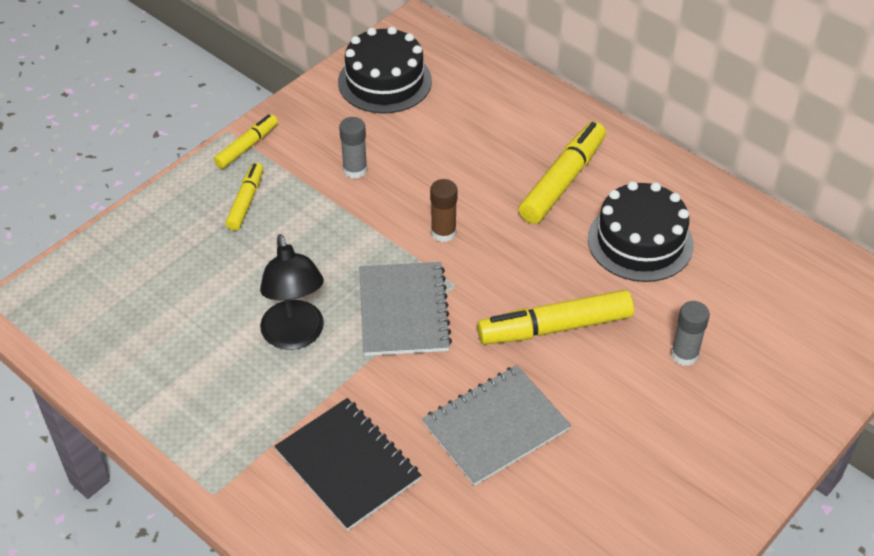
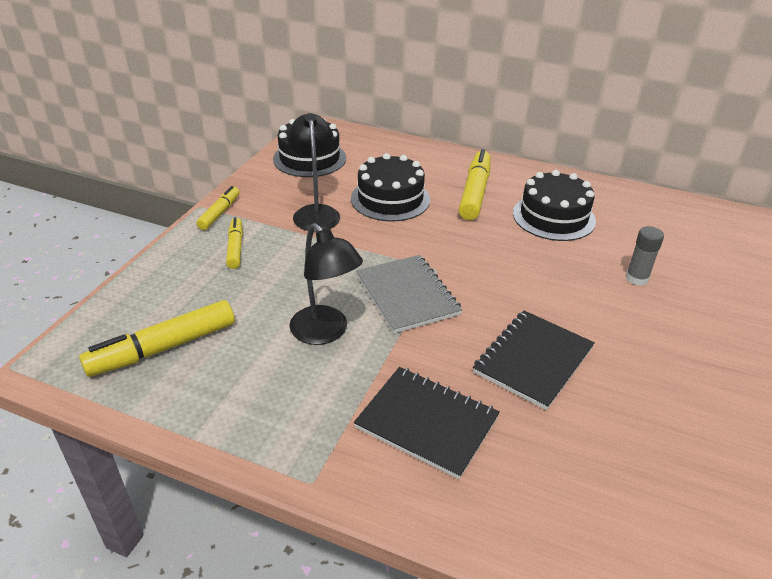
camera: 20 degrees left, 10 degrees down
(355, 170) = (315, 212): grey glue stick -> black lamp
(443, 232) = (407, 238): brown glue stick -> none
(452, 168) = (390, 199): none -> black cake
(495, 427) = (533, 360): grey notebook -> black notebook
(554, 327) = (531, 281): yellow marker -> yellow marker (163, 348)

